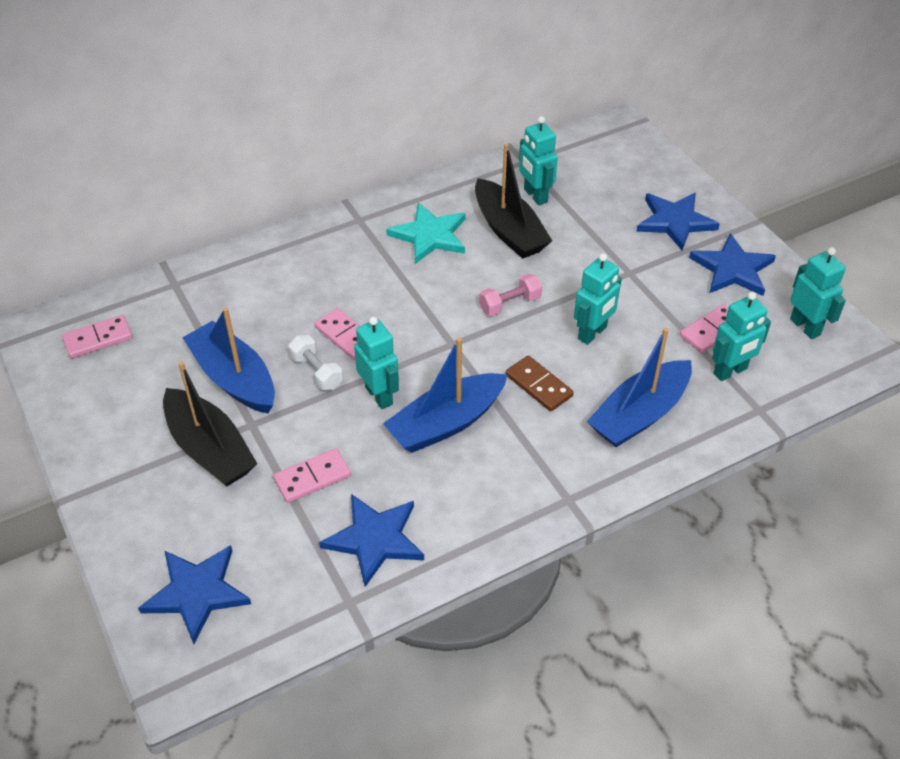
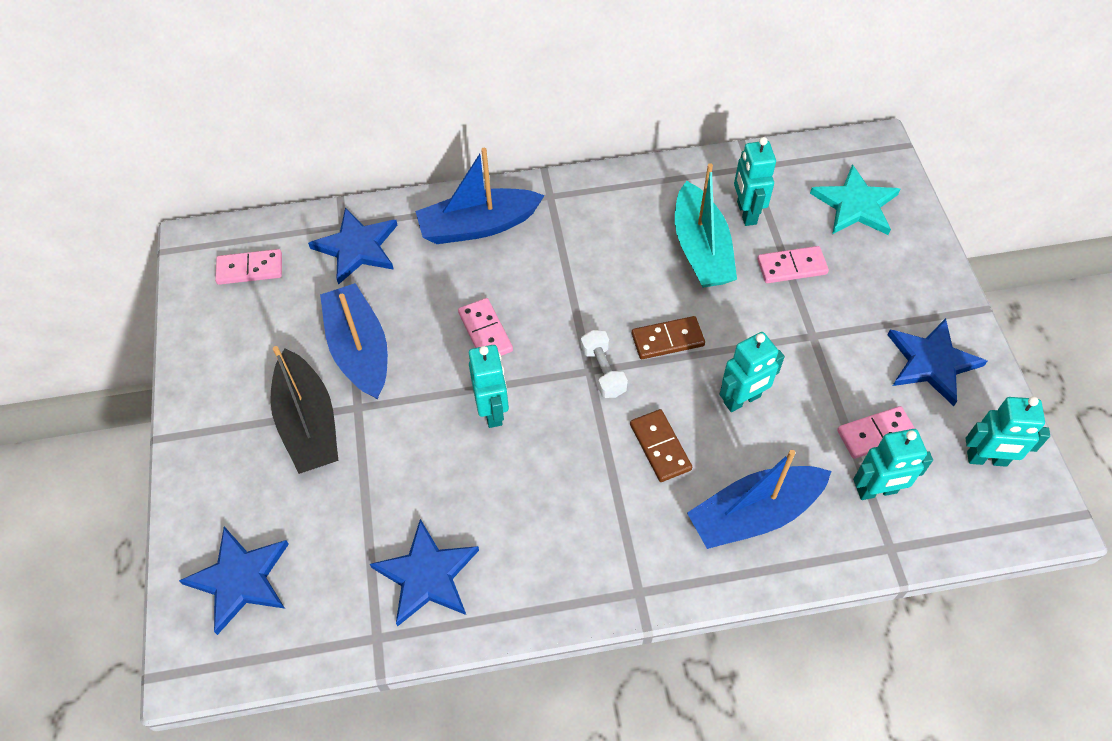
camera: 20 degrees right, 10 degrees up
(312, 477) = (393, 486): pink domino -> pink domino (791, 267)
(316, 371) = (441, 365): white dumbbell -> white dumbbell (603, 371)
(430, 235) = (615, 234): turquoise star -> turquoise star (855, 205)
(446, 423) = (547, 463): blue boat -> blue boat (478, 226)
(509, 230) = (701, 249): black boat -> turquoise boat
(510, 304) = (667, 339): pink dumbbell -> brown domino
(675, 222) = (889, 285): blue star -> blue star (357, 247)
(805, 327) = (987, 459): turquoise robot -> turquoise robot turned 105 degrees clockwise

